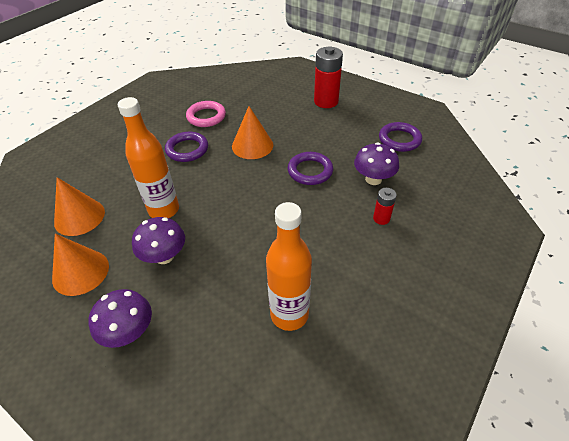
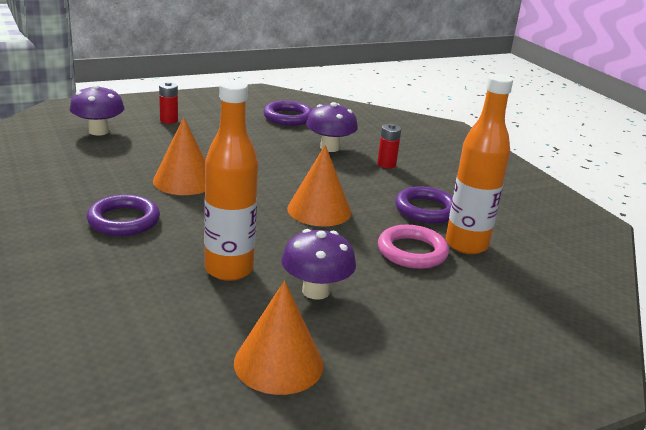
camera: 65 degrees left, 20 degrees down
(79, 217) = (154, 341): orange cone -> orange cone (319, 210)
(129, 332) = (418, 346): purple mushroom -> purple mushroom (98, 131)
(206, 117) = (70, 188): pink ring -> pink ring (412, 252)
(310, 171) = (277, 168): purple ring -> purple ring (426, 210)
(326, 101) = (169, 120): red battery -> red battery, size x0.52

